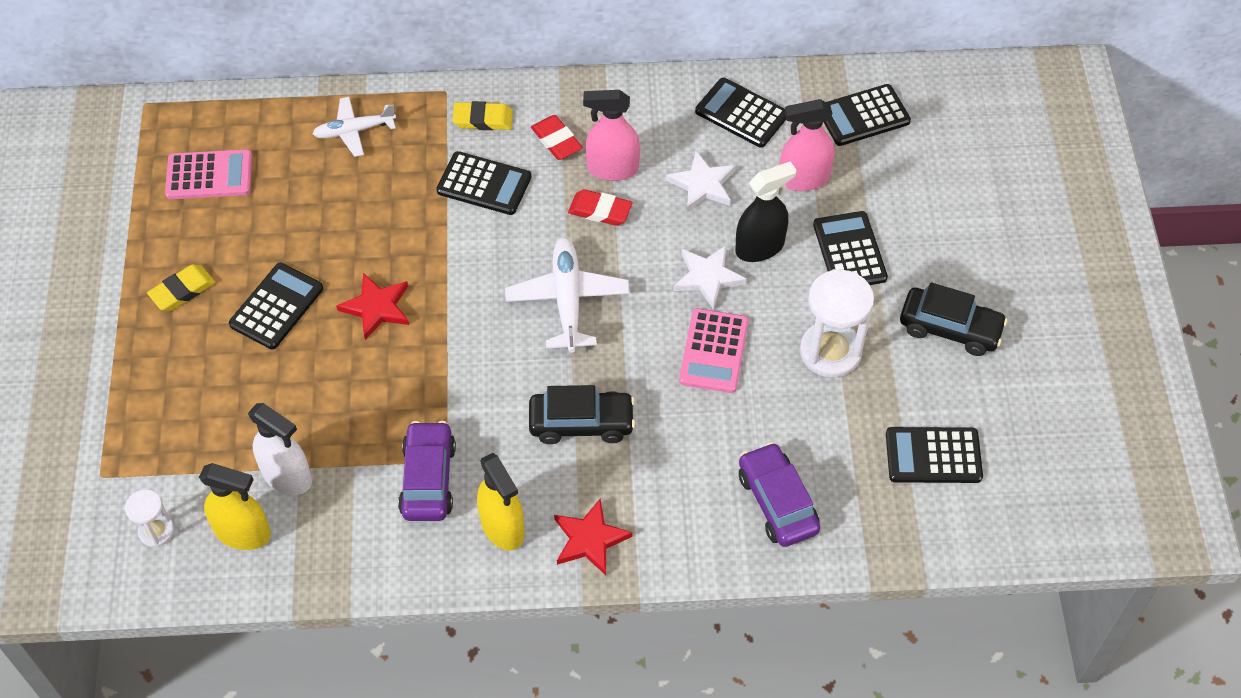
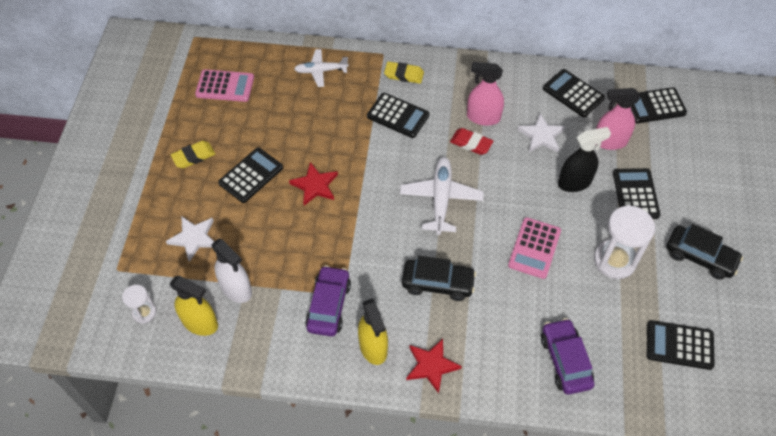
camera: 10 degrees right, 0 degrees up
(556, 140) = (449, 94): red eraser -> none
(708, 277) = (537, 198): white star -> white star (194, 238)

